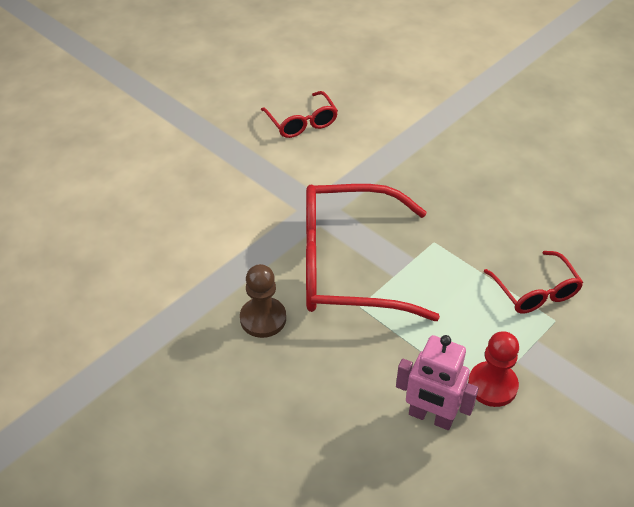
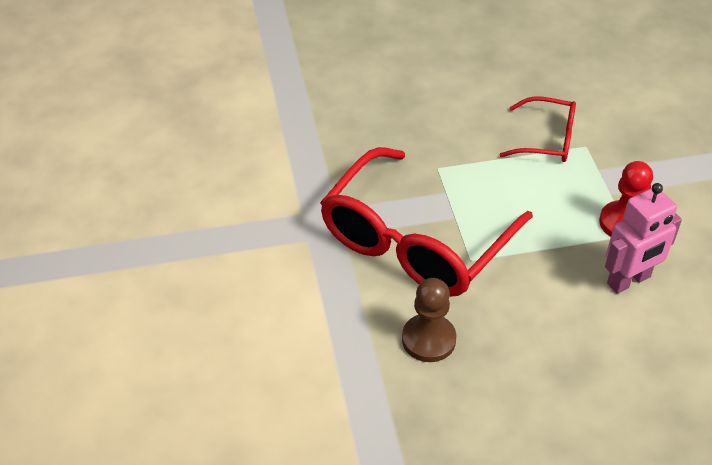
camera: 55 degrees left, 0 degrees up
(302, 122) = (188, 171): red glasses -> none

